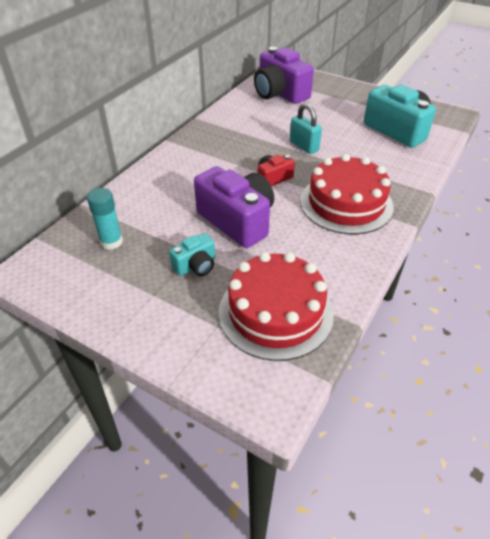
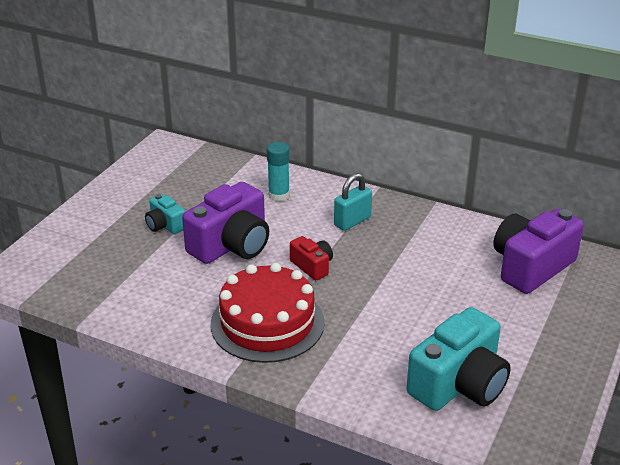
camera: 85 degrees right, 10 degrees down
(111, 242) = (199, 177): turquoise glue stick -> turquoise glue stick (279, 195)
(275, 312) = (101, 273): red cake -> none
(304, 146) = (389, 290): turquoise padlock -> turquoise padlock (352, 221)

